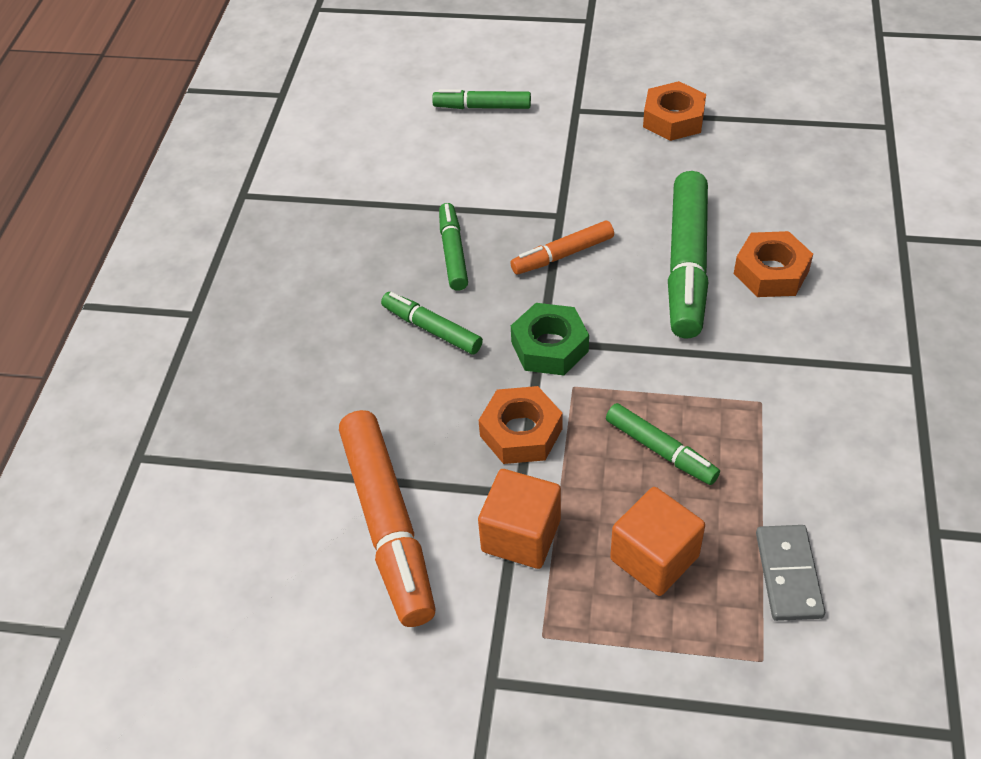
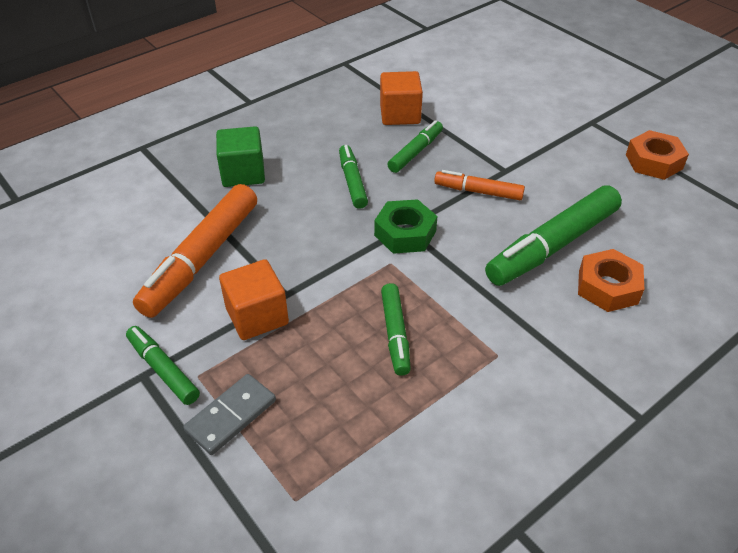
camera: 40 degrees right, 5 degrees down
(304, 402) = (243, 173): none -> green cube
(482, 107) = (532, 90): green marker -> green marker (163, 370)
(521, 432) = (329, 265): orange nut -> none
(654, 558) = (311, 388): orange cube -> orange cube (400, 114)
(788, 574) = (378, 466): grey domino -> grey domino (231, 416)

